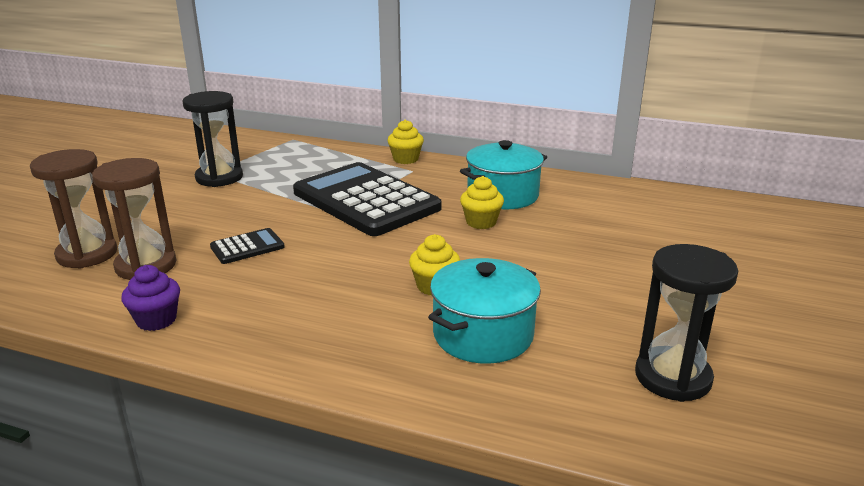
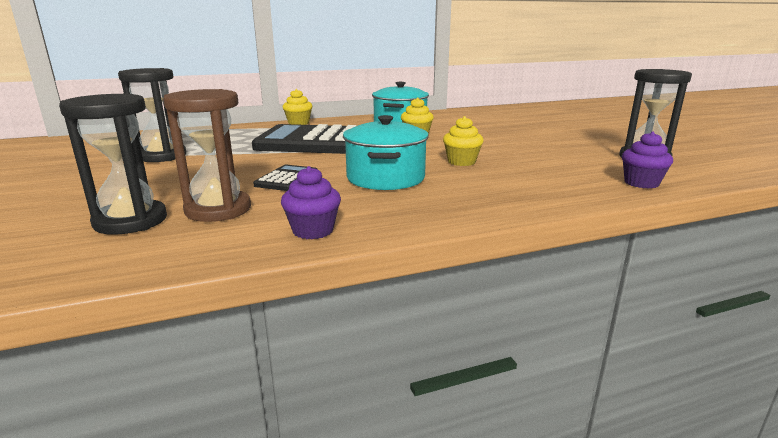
camera: 40 degrees left, 5 degrees down
(87, 254) = (130, 221): brown hourglass -> black hourglass
(483, 335) = (537, 170): turquoise pot -> turquoise pot (385, 178)
(553, 412) = (641, 183): none -> purple cupcake

